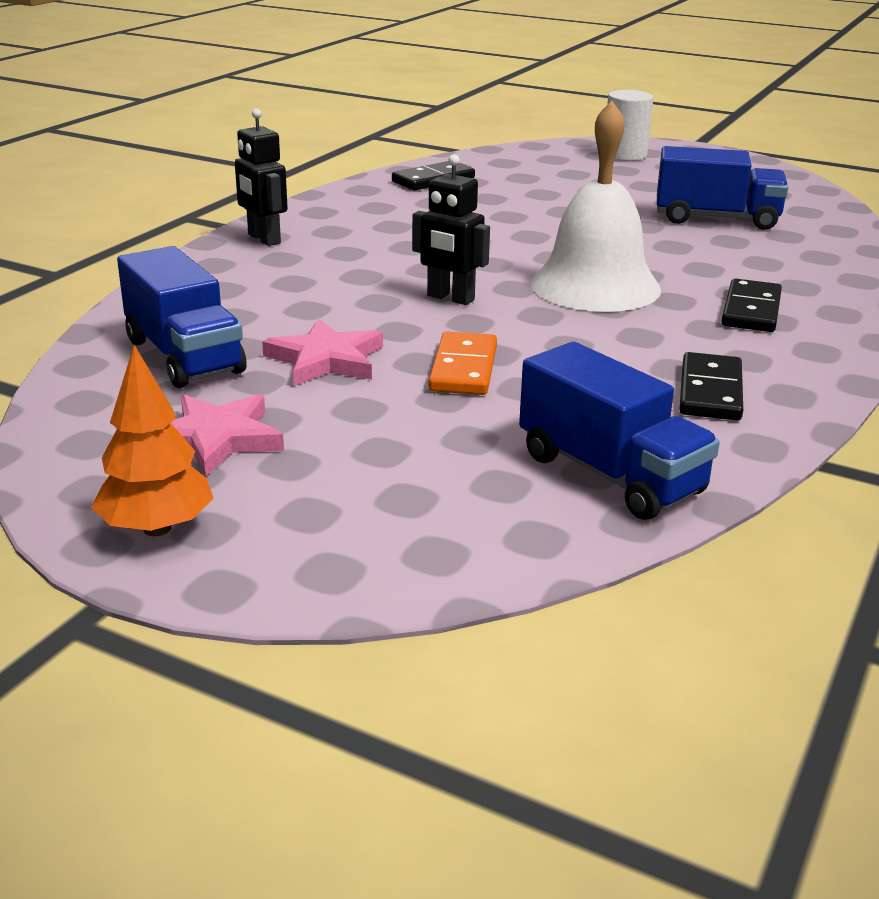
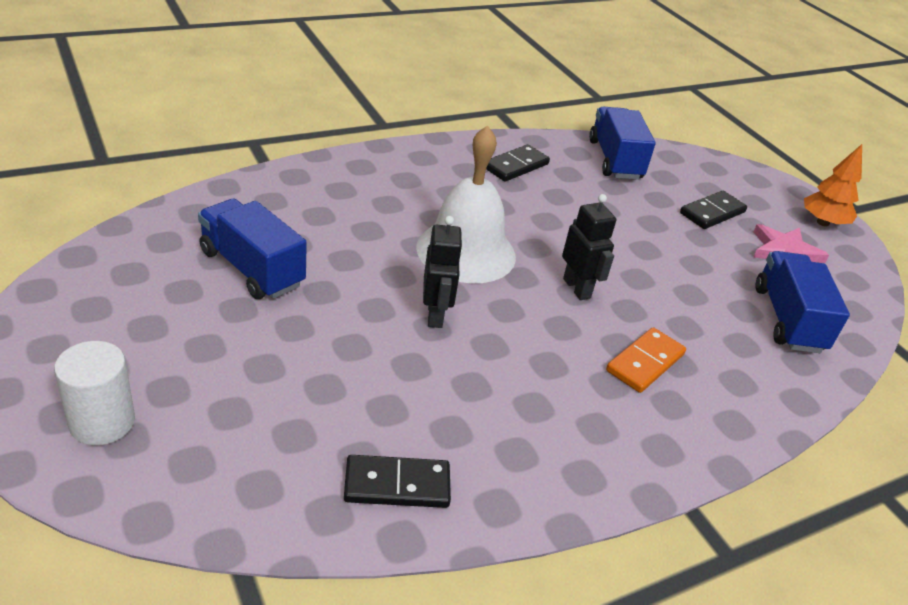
camera: 150 degrees left, 10 degrees up
(263, 239) = (671, 445): black robot -> black robot (435, 315)
(326, 359) = (699, 275): pink star -> none
(464, 368) = (624, 233): orange domino -> orange domino (645, 362)
(751, 310) = (406, 190): black domino -> black domino (712, 213)

